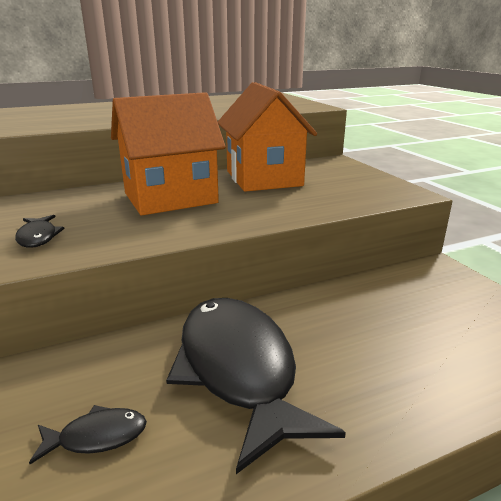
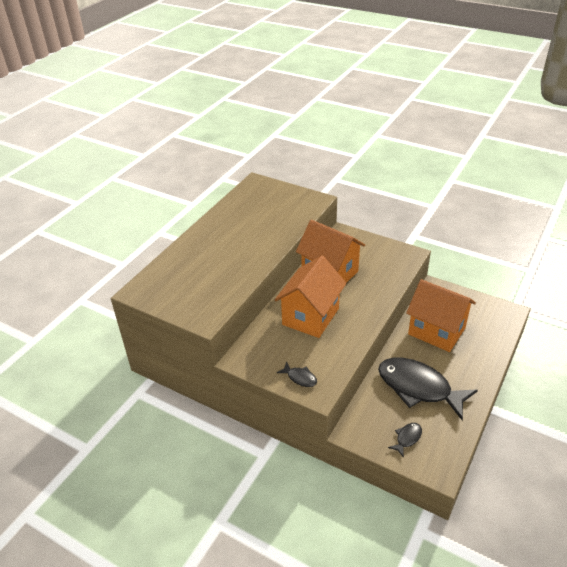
camera: 35 degrees left, 15 degrees up
(378, 313) = (436, 331): none -> orange house

